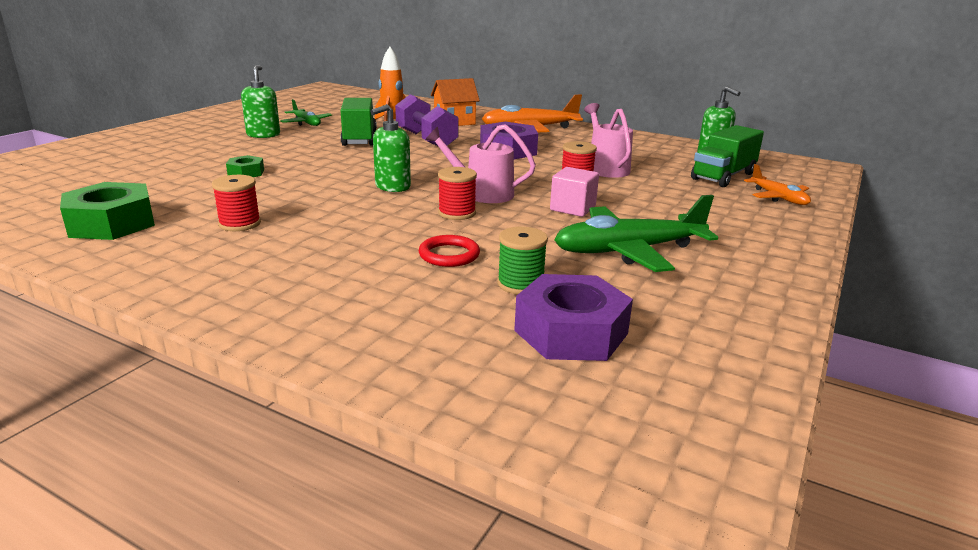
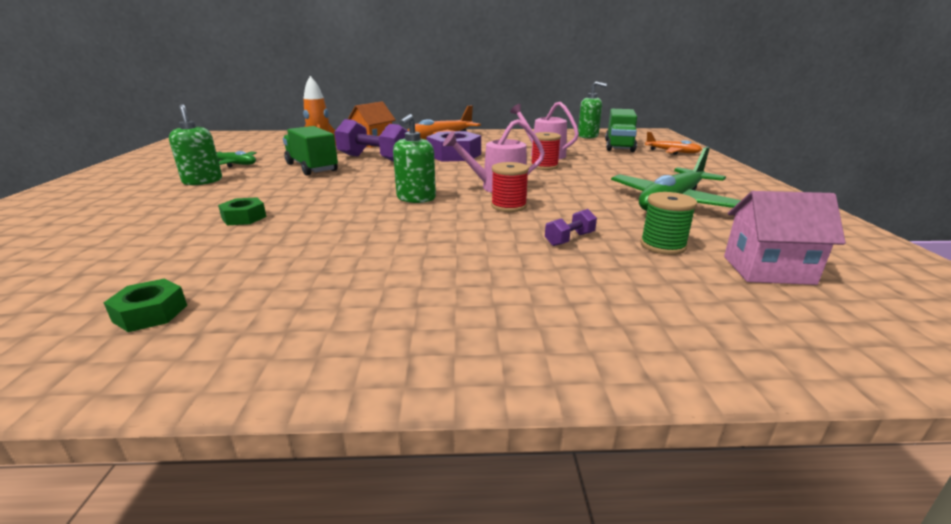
camera: 30 degrees left, 0 degrees up
(112, 223) = (150, 313): green nut -> green nut, size x0.52
(240, 224) = (326, 267): red spool -> none
(449, 255) = (569, 239): red ring -> purple dumbbell
(571, 332) = (767, 270): purple nut -> pink house
(572, 208) = (579, 183): pink cube -> none

